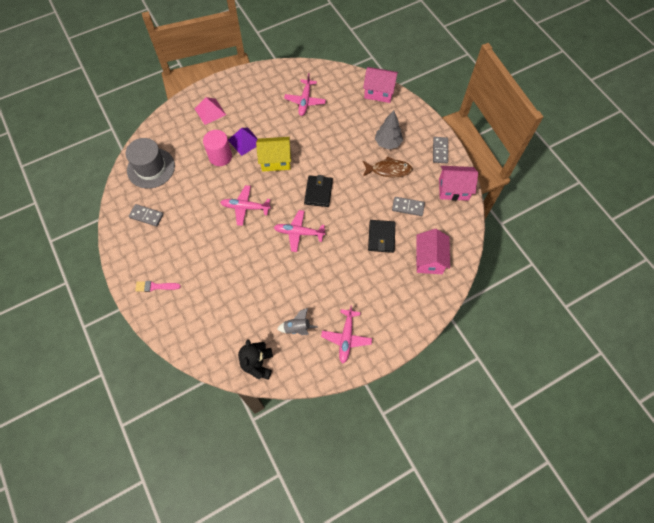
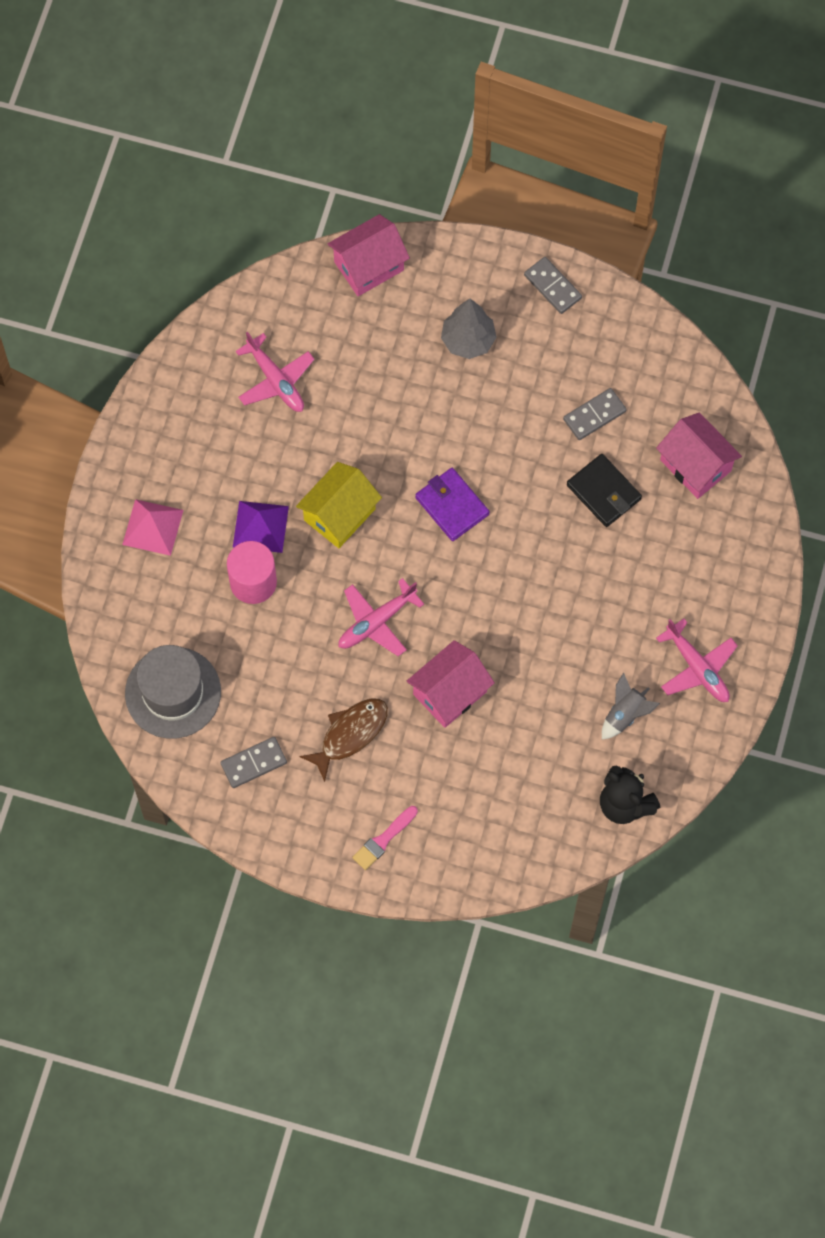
camera: 45 degrees left, 5 degrees up
(299, 233) = (489, 588): pink plane -> none
(318, 192) = (452, 506): black wallet -> purple wallet
(389, 170) = (512, 382): brown fish -> brown fish (350, 734)
(453, 189) = (628, 332): pink house -> pink house (450, 693)

